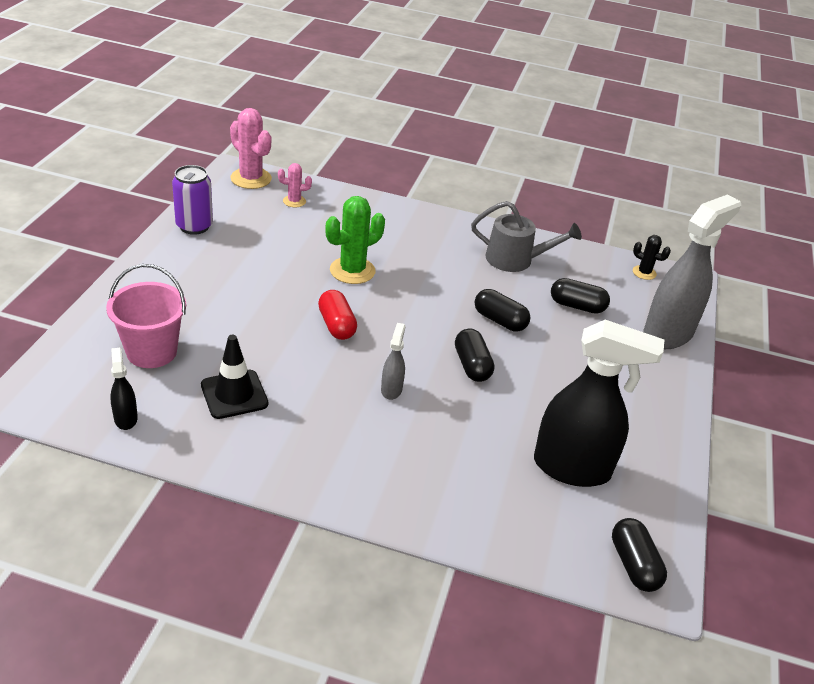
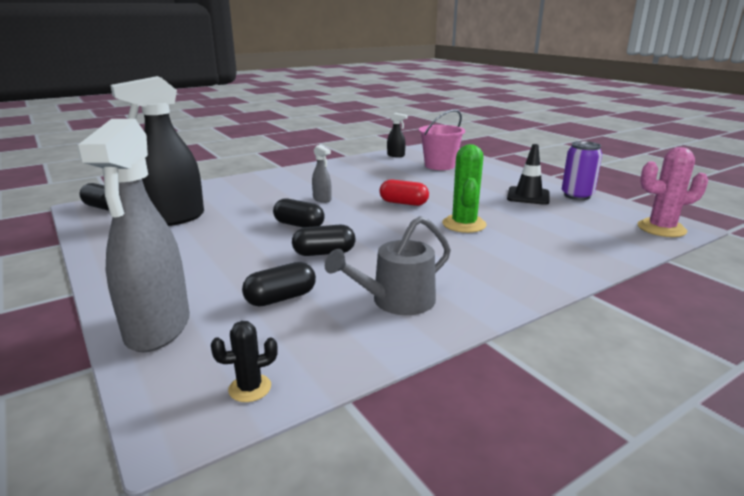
camera: 135 degrees right, 15 degrees down
(234, 394) = (380, 171): black traffic cone -> black traffic cone (528, 196)
(294, 201) = (604, 234): pink cactus -> none

